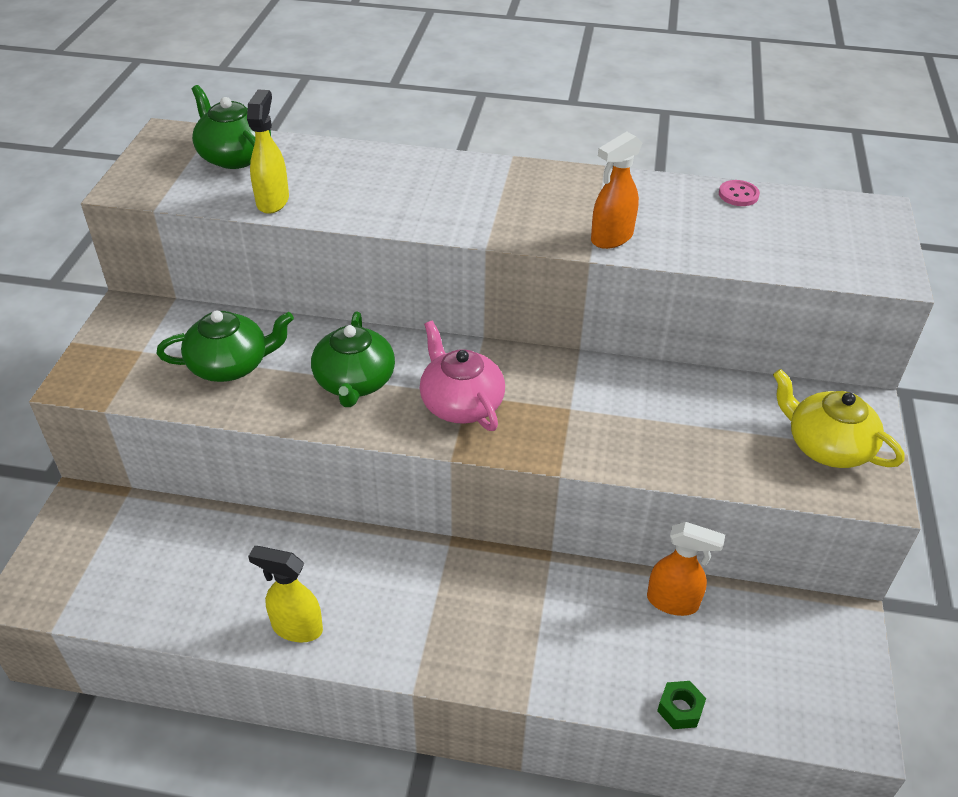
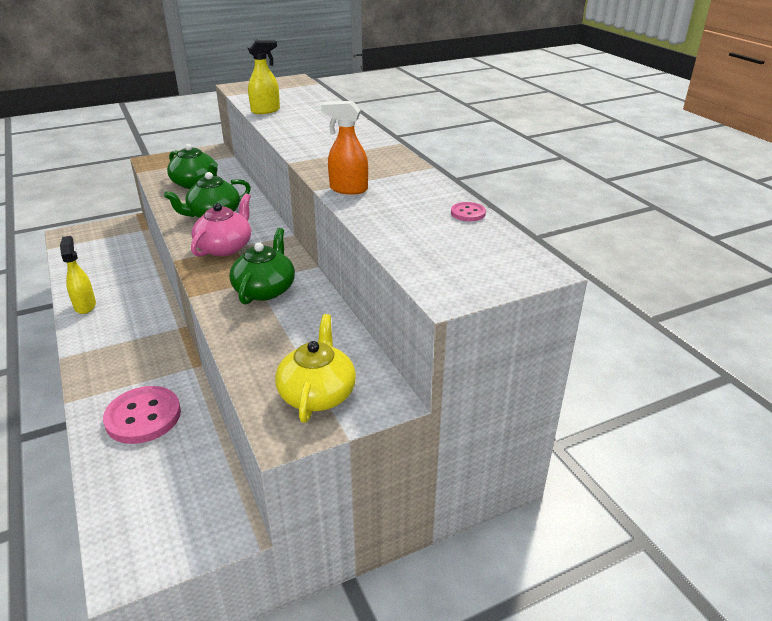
camera: 55 degrees right, 10 degrees down
(234, 156) = (294, 94): green teapot -> green teapot (265, 289)
(615, 638) = (143, 417): none -> pink button
(673, 602) = (192, 431): orange spray bottle -> none
(680, 709) = (98, 466): green nut -> none

